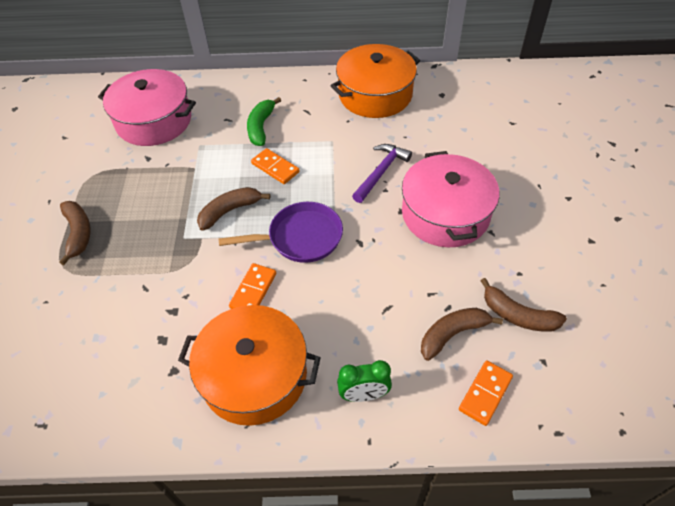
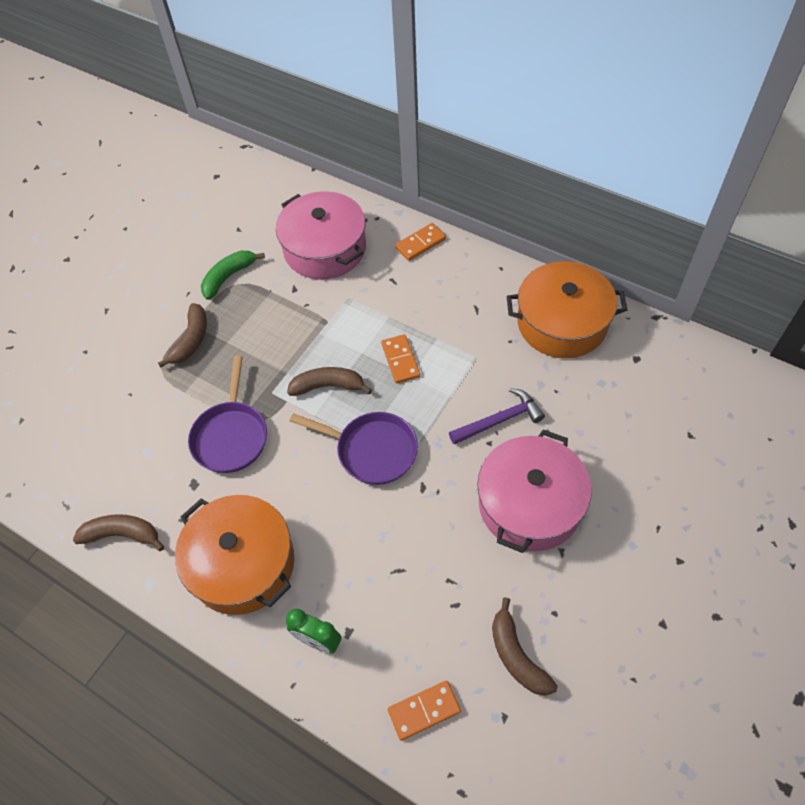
camera: 35 degrees right, 5 degrees up
(170, 286) = (231, 435): none -> purple pan
(253, 290) = (295, 481): orange domino -> orange domino (420, 243)
(261, 127) = (418, 305): green banana -> green banana (228, 277)
(452, 334) = (439, 634): brown banana -> brown banana (123, 535)

